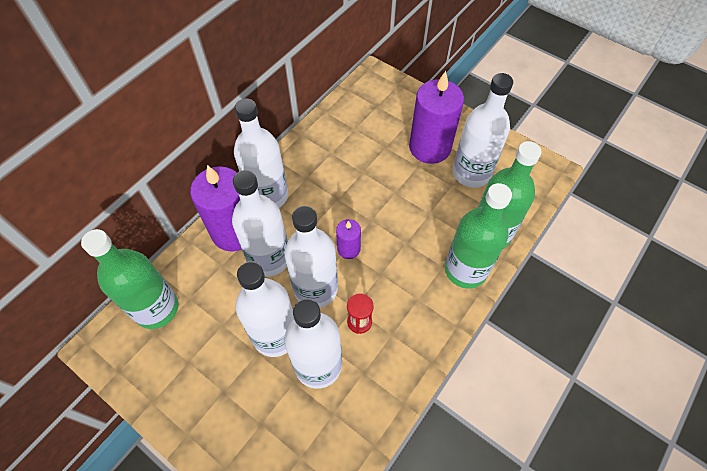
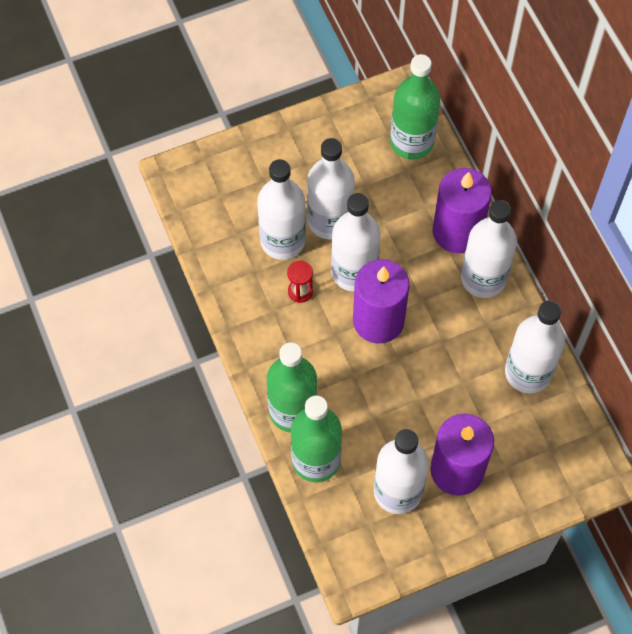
camera: 120 degrees right, 5 degrees up
(269, 258) = (409, 248): white bottle -> white bottle (528, 372)
(348, 249) = (378, 320): purple candle -> purple candle, size x2.02

